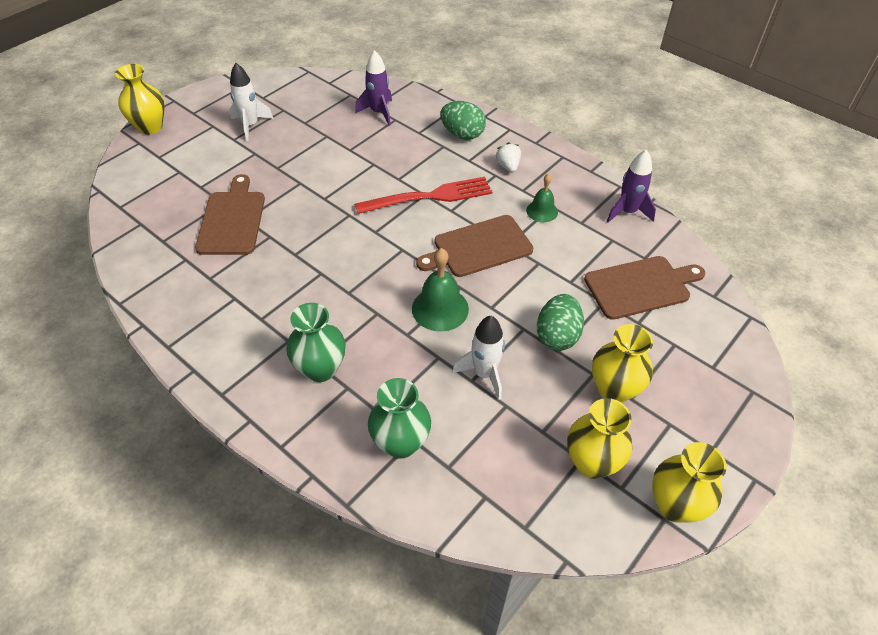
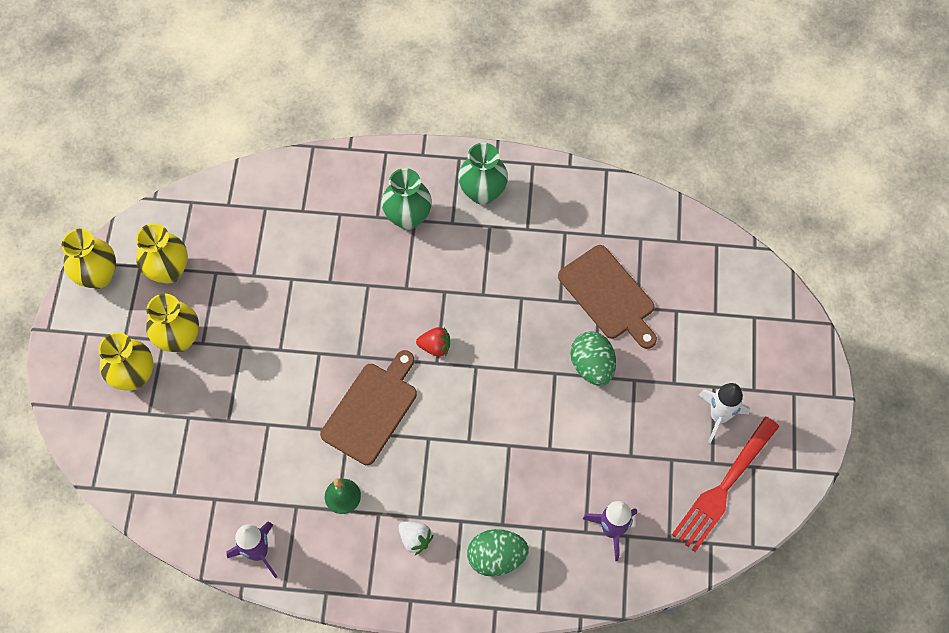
camera: 145 degrees right, 15 degrees up
(150, 127) = (809, 346): yellow vase -> yellow vase (134, 376)
(393, 260) = (435, 346): none -> red strawberry
(400, 443) = (308, 203): green vase -> green vase (482, 192)
(429, 197) = (461, 441): red fork -> red fork (724, 487)
(440, 308) = (359, 324): green bell -> none
(484, 374) = (285, 290): white rocket -> none
(557, 336) = (249, 360): green egg -> green egg (592, 366)
(641, 287) = (203, 459): brown cutting board -> none

